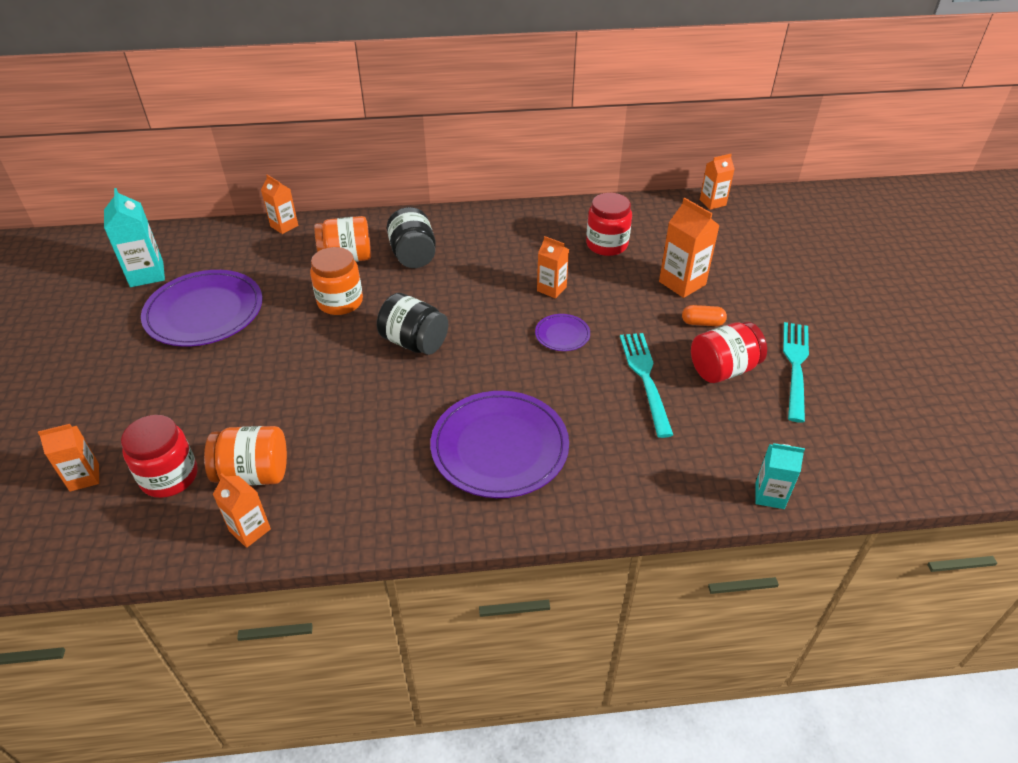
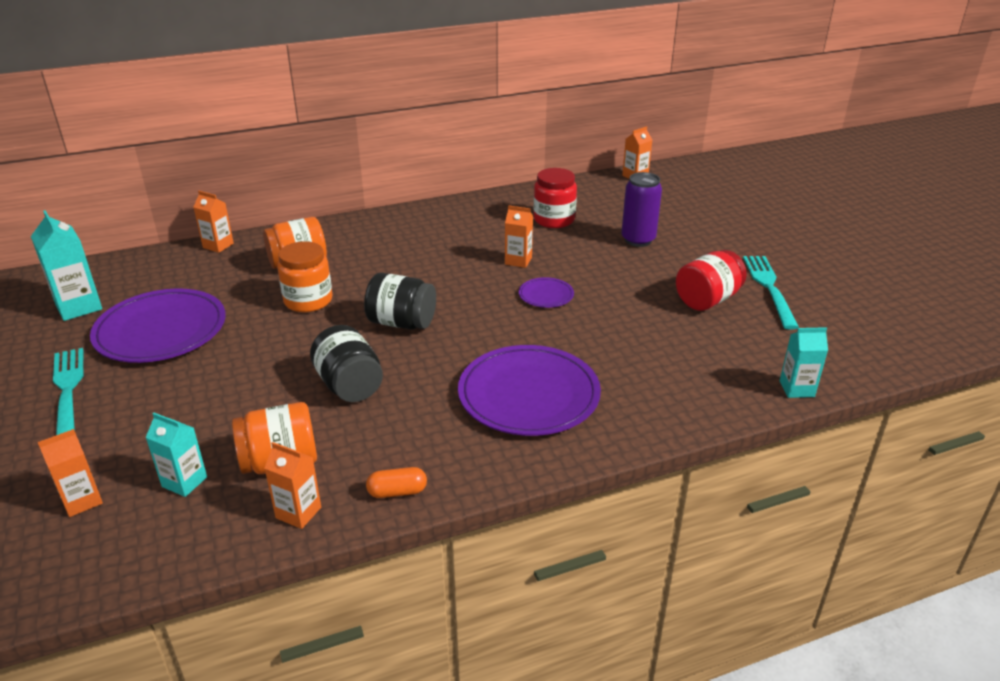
camera: 15 degrees left, 10 degrees down
(169, 476) = (184, 482): red jar -> turquoise carton
(413, 255) = (367, 252): black jar -> black jar (349, 385)
(645, 378) = (640, 317): turquoise fork -> turquoise fork (67, 391)
(682, 283) = (638, 240): orange carton -> purple can
(702, 323) = (671, 267): orange capsule -> orange capsule (397, 492)

